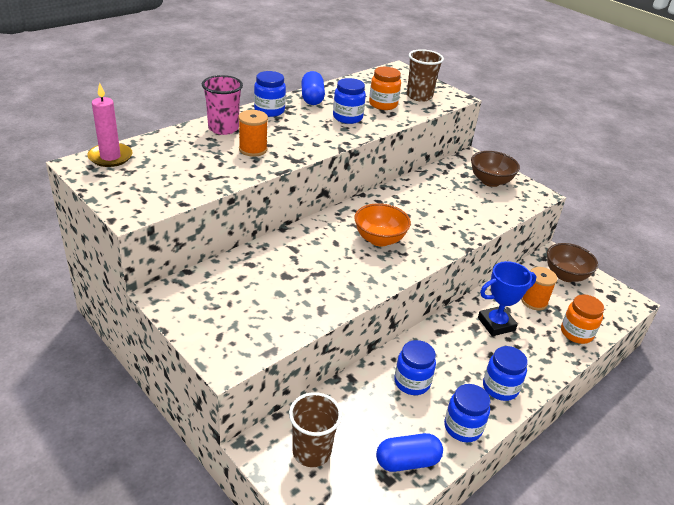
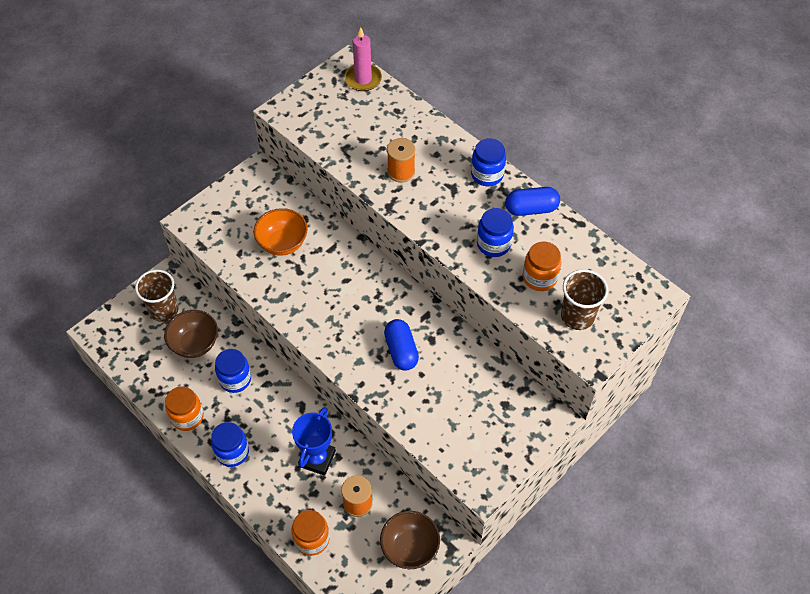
camera: 90 degrees right, 20 degrees up
(223, 128) = (436, 144): pink cup -> none
(379, 239) = (357, 316): orange bowl -> orange bowl (282, 243)
(407, 461) = (154, 374): blue capsule -> blue capsule (401, 351)
(463, 427) = (187, 417): blue jar -> orange jar
(490, 181) = (497, 433): brown bowl -> brown bowl (195, 344)
(496, 324) = (317, 459): blue trophy -> blue trophy turned 45 degrees clockwise

